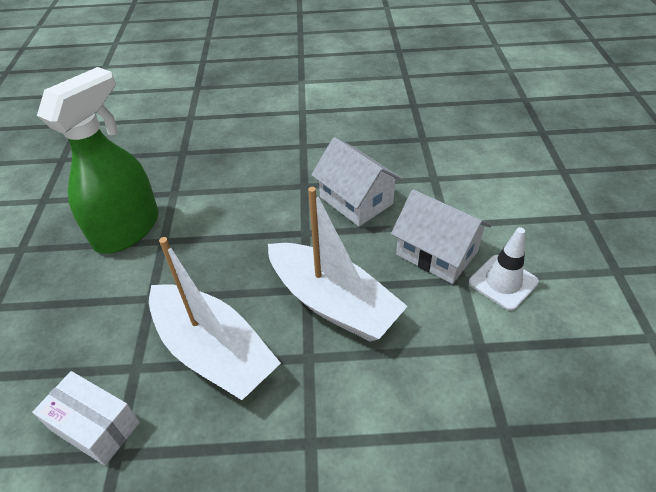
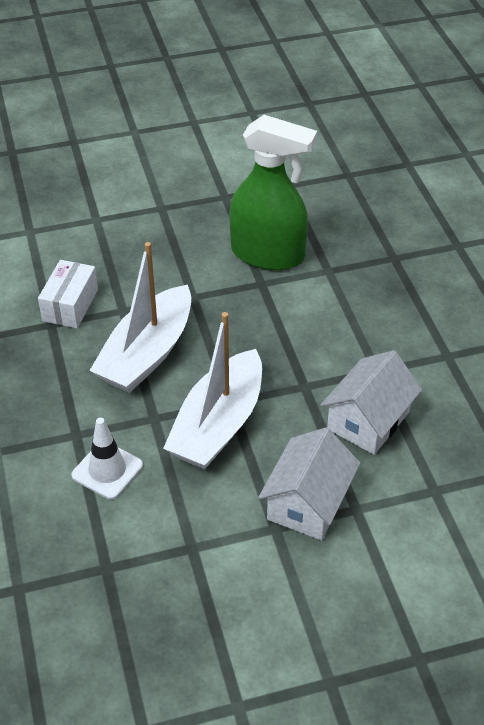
camera: 75 degrees right, 0 degrees up
(503, 282) = (281, 565): white traffic cone -> white traffic cone (107, 470)

